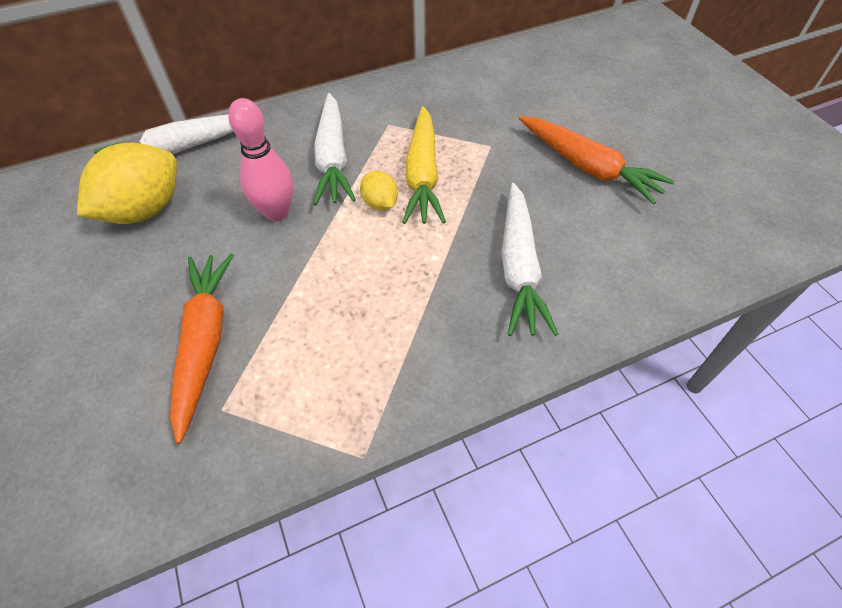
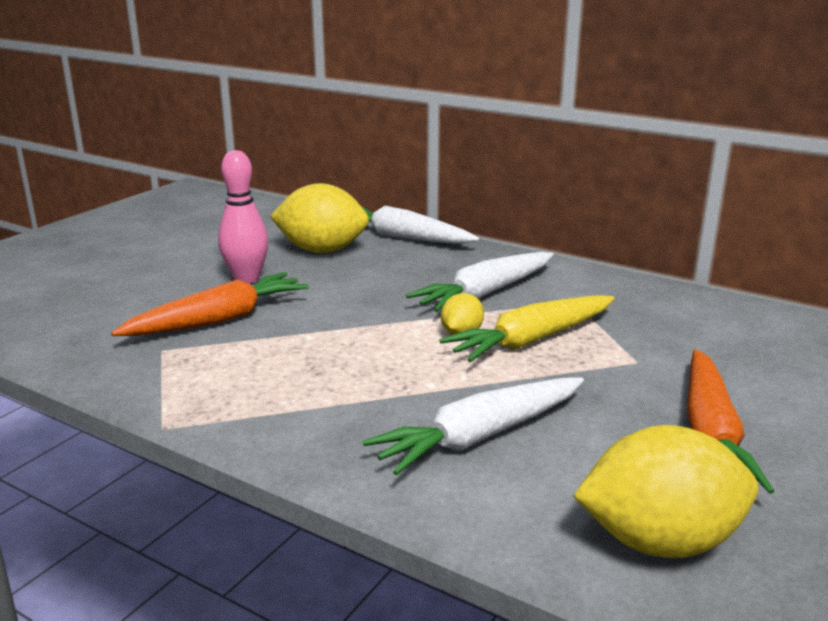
camera: 55 degrees right, 30 degrees down
(276, 213) = (385, 295): pink bowling pin -> pink bowling pin (246, 279)
(668, 249) = (660, 541): none -> yellow lemon

